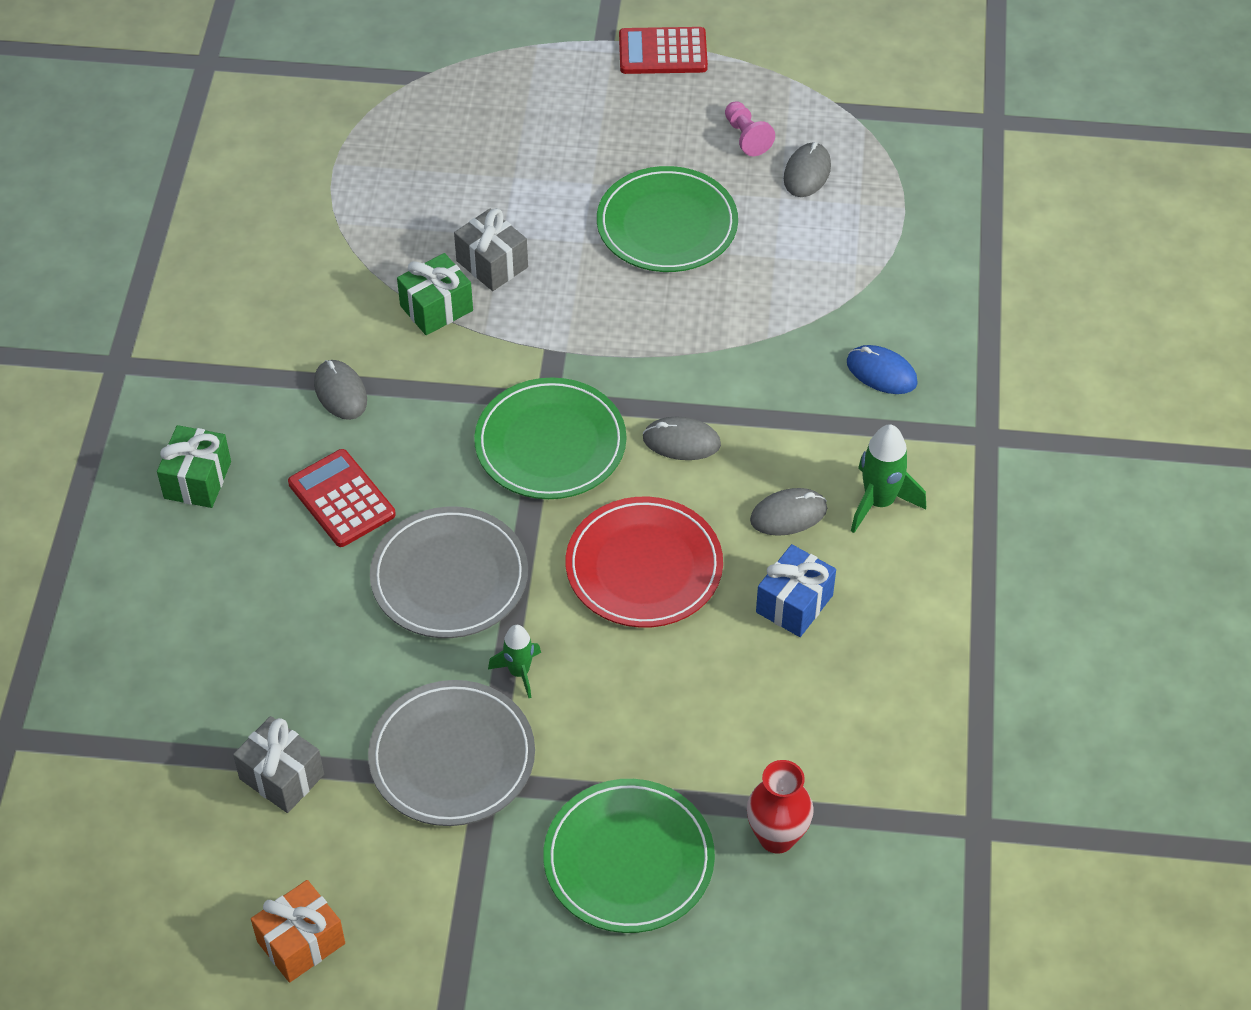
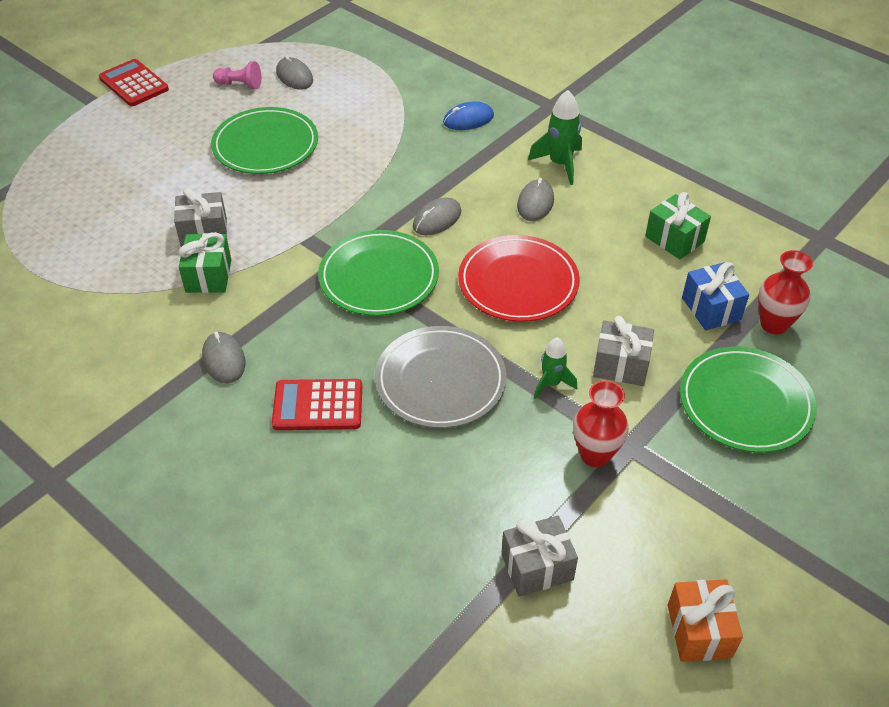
camera: 55 degrees left, 5 degrees down
(197, 480) = (215, 483): green gift -> green gift (674, 239)
(340, 392) = (224, 360): grey mouse -> grey mouse turned 60 degrees clockwise
(452, 757) = (595, 455): grey plate -> red vase
(593, 721) = (620, 366): none -> grey gift
(663, 52) = (134, 84): red calculator -> red calculator turned 105 degrees clockwise
(794, 604) = (603, 232): blue gift -> blue gift (711, 309)

